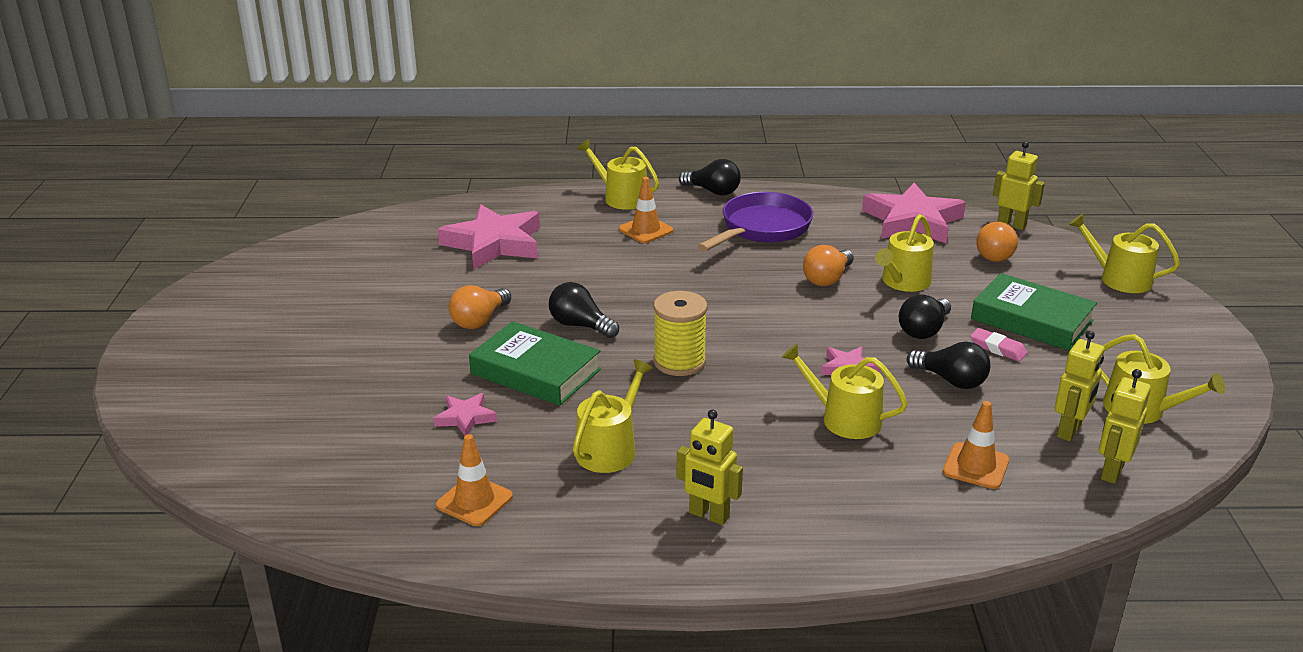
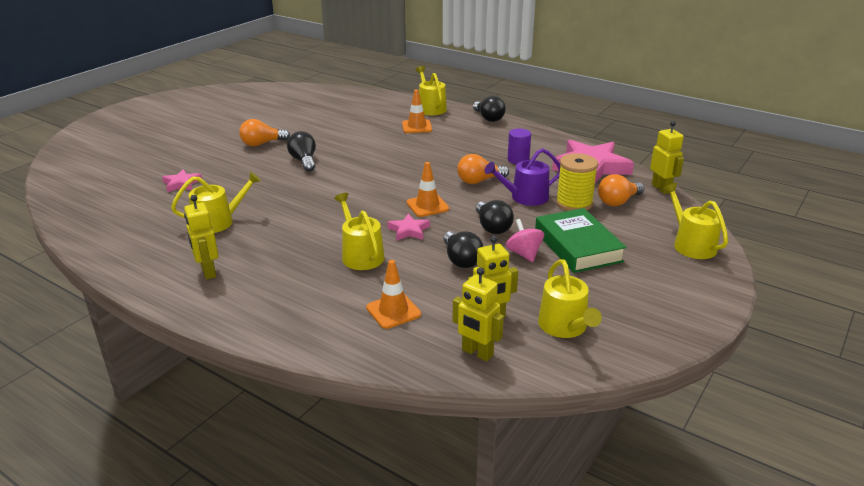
camera: 35 degrees right, 0 degrees up
(474, 501) = (123, 220): orange traffic cone -> orange traffic cone (427, 206)
(494, 243) = (328, 112): pink star -> none
(535, 372) = (247, 174): green book -> none
(679, 362) = (323, 194): yellow spool -> yellow spool (574, 203)
(762, 228) = (485, 144): purple pan -> none
(828, 237) = (518, 160): none -> purple cylinder
(903, 282) = (525, 197): yellow watering can -> purple watering can
(924, 330) = (492, 227): black light bulb -> black light bulb turned 90 degrees counterclockwise
(997, 348) = (524, 254): pink eraser -> pink spinning top
(1111, 472) = (477, 353): yellow robot -> yellow robot turned 120 degrees counterclockwise

